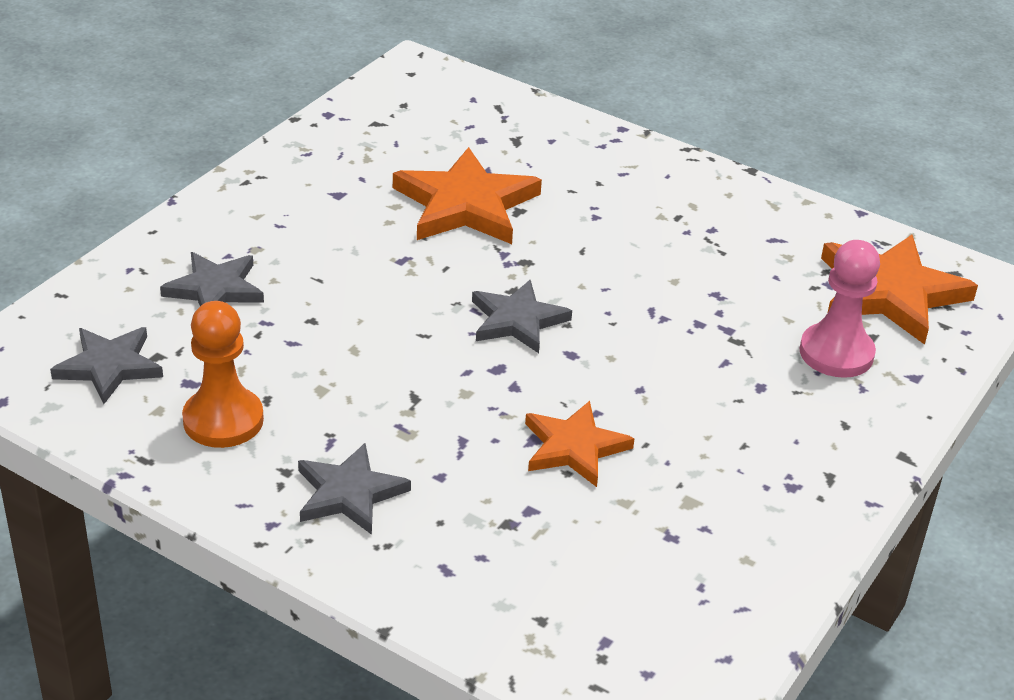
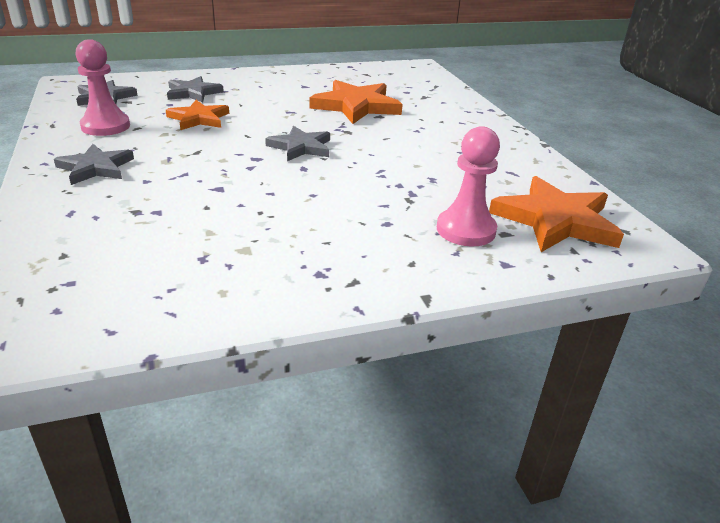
camera: 40 degrees right, 5 degrees down
(223, 420) = (105, 126): orange pawn -> pink pawn
(574, 447) = (230, 199): orange star -> orange star (199, 119)

